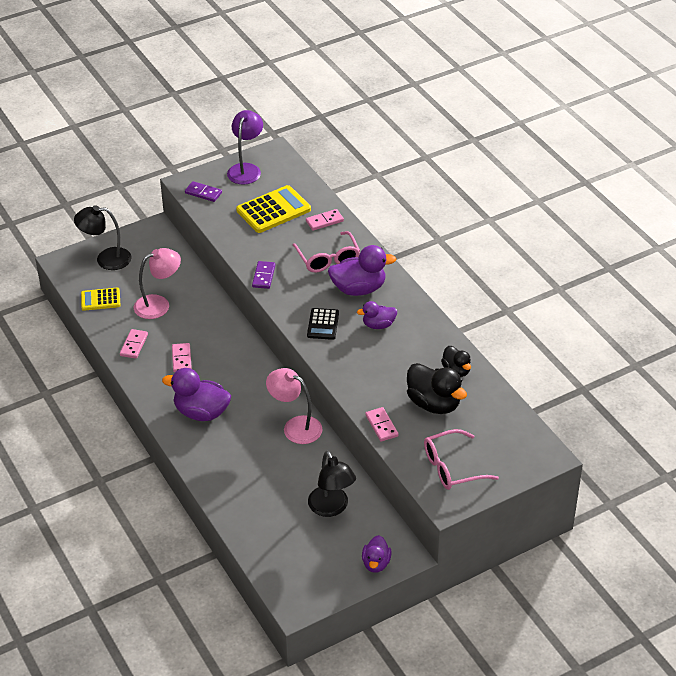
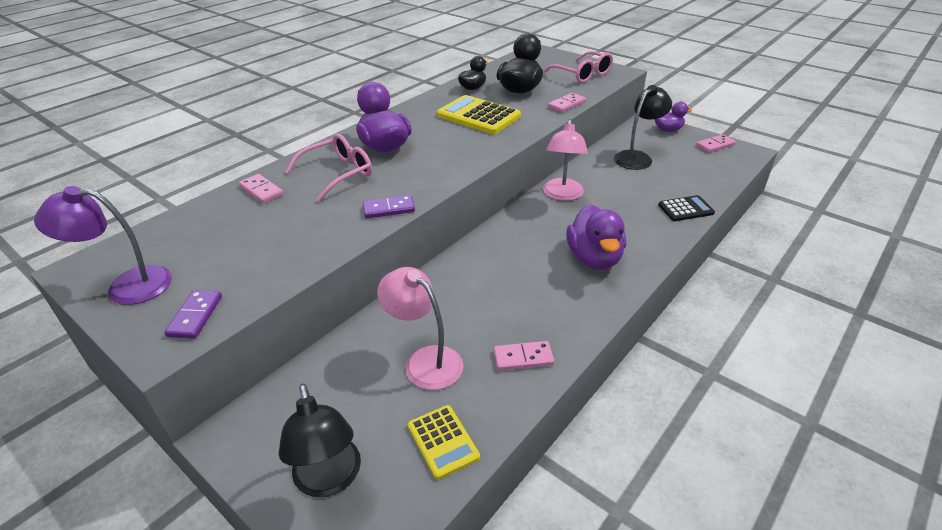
camera: 110 degrees left, 5 degrees down
(181, 359) = (520, 301): pink domino -> pink domino (715, 145)
(273, 210) = (240, 234): yellow calculator -> yellow calculator (478, 116)
(323, 324) = (453, 155): black calculator -> black calculator (685, 209)
(378, 325) = (435, 127): purple duck -> none

